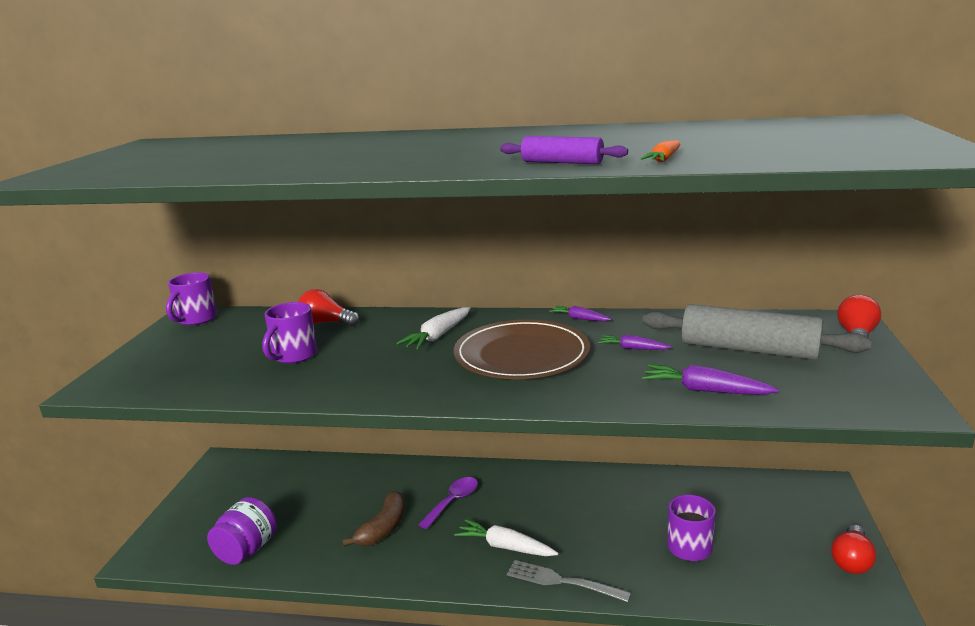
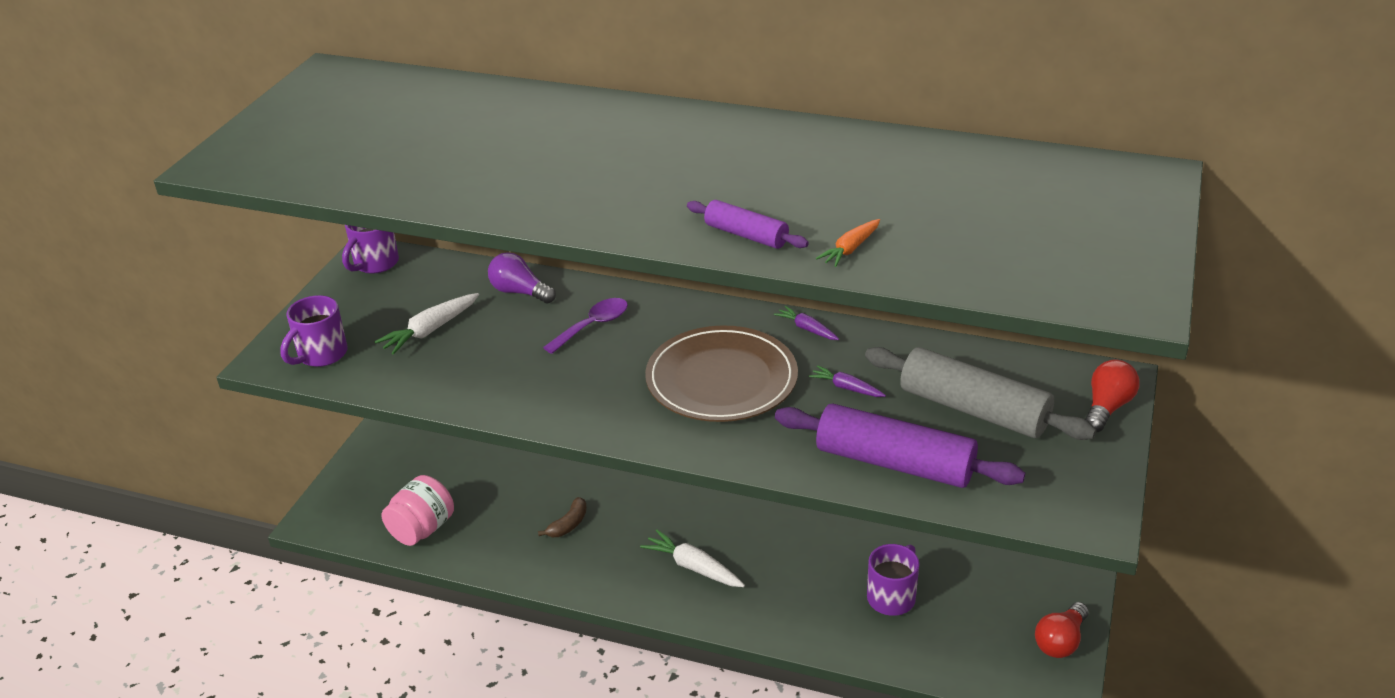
camera: 10 degrees right, 15 degrees up
(247, 550) = (422, 529): purple jar -> pink jar
(293, 356) = (476, 343): purple mug -> purple mug (321, 355)
(326, 323) = (520, 292): red light bulb -> purple light bulb
(383, 528) = (568, 524): brown banana -> brown banana, size x0.65
(438, 336) = (638, 334): white carrot -> white carrot (430, 330)
(453, 502) = (650, 502): purple spoon -> purple spoon (593, 326)
(562, 581) = (742, 616): grey fork -> none
(705, 390) = (894, 463): purple carrot -> purple rolling pin

